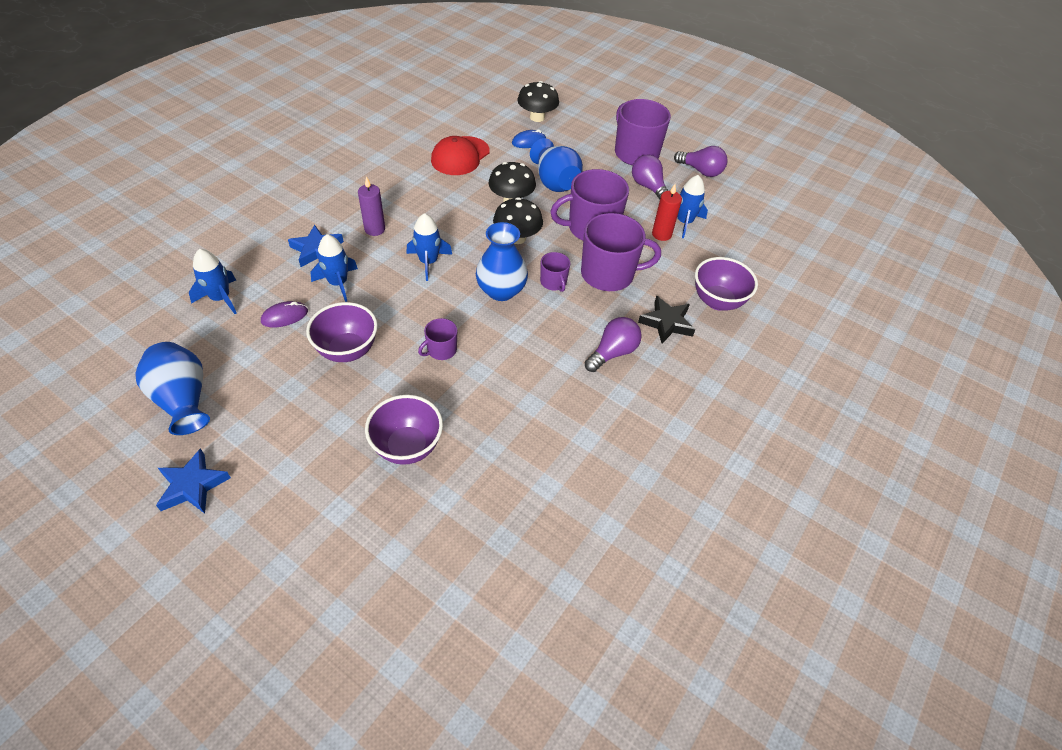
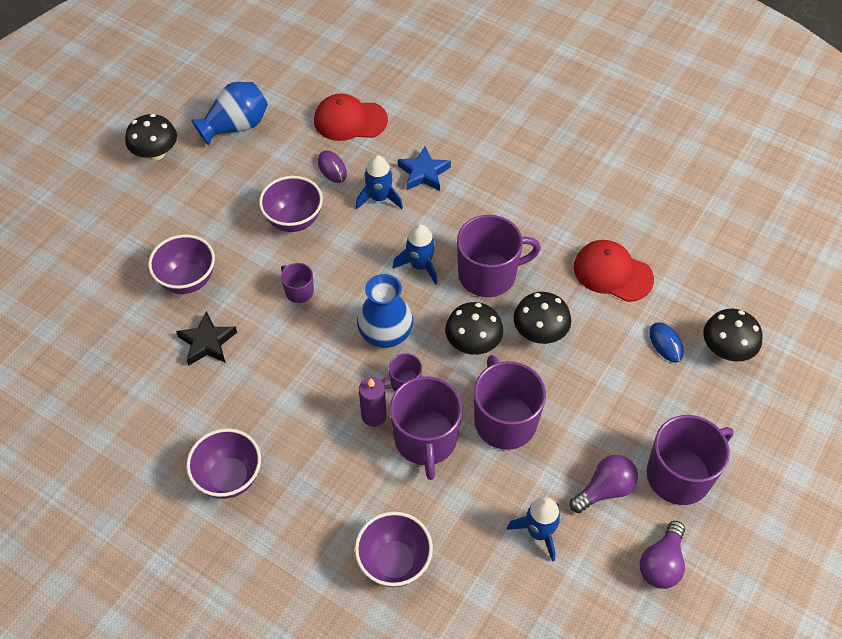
camera: 90 degrees right, 5 degrees up
(193, 485) = (156, 153): blue star -> black mushroom
(221, 298) = (350, 120): blue rocket -> red cap
(375, 229) = (463, 213): purple candle -> purple candle (374, 416)
(448, 221) = (488, 274): none -> purple mug
(555, 182) = (587, 377): blue vase -> none
(613, 353) = (304, 443): purple light bulb -> none
(649, 409) = (229, 477): none -> purple bowl
(661, 234) = (509, 502): red candle -> none
(666, 323) = (353, 501): black star -> black star (207, 342)

